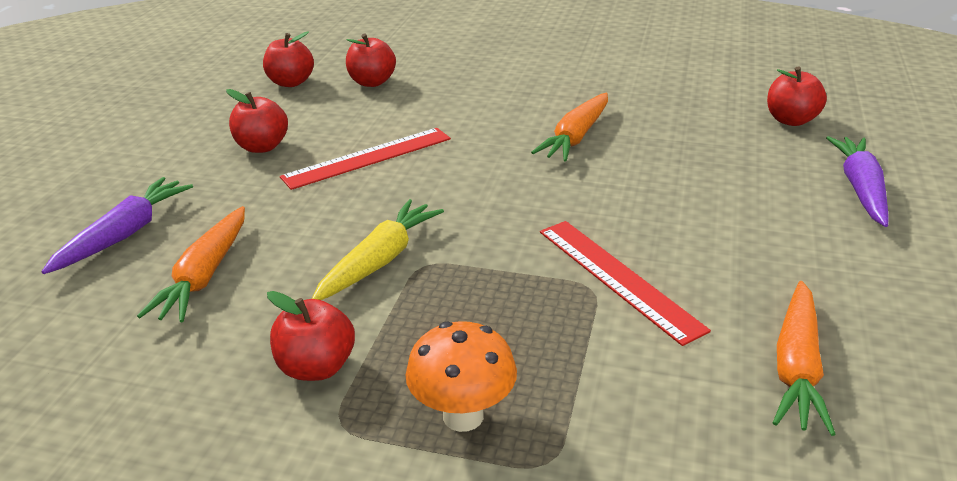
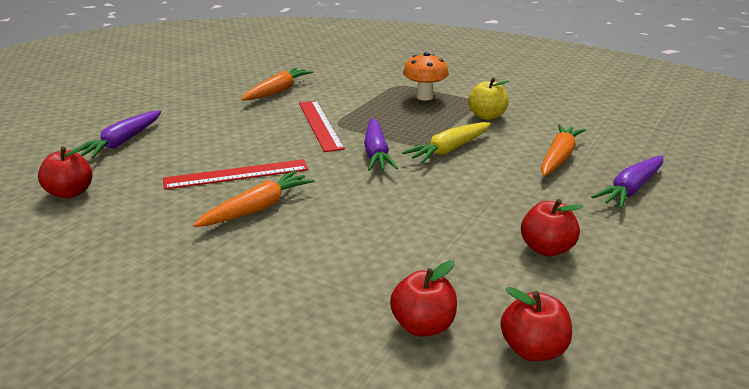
camera: 165 degrees left, 5 degrees down
(316, 367) = (487, 116): red apple -> yellow apple
(368, 158) = (445, 220): red ruler -> red ruler (236, 174)
(488, 234) = (376, 153): none -> purple carrot

